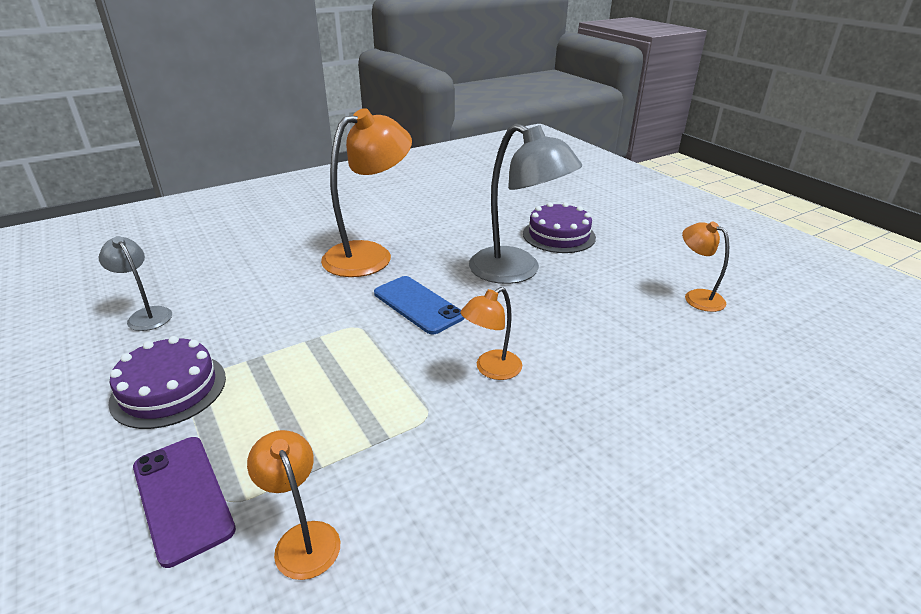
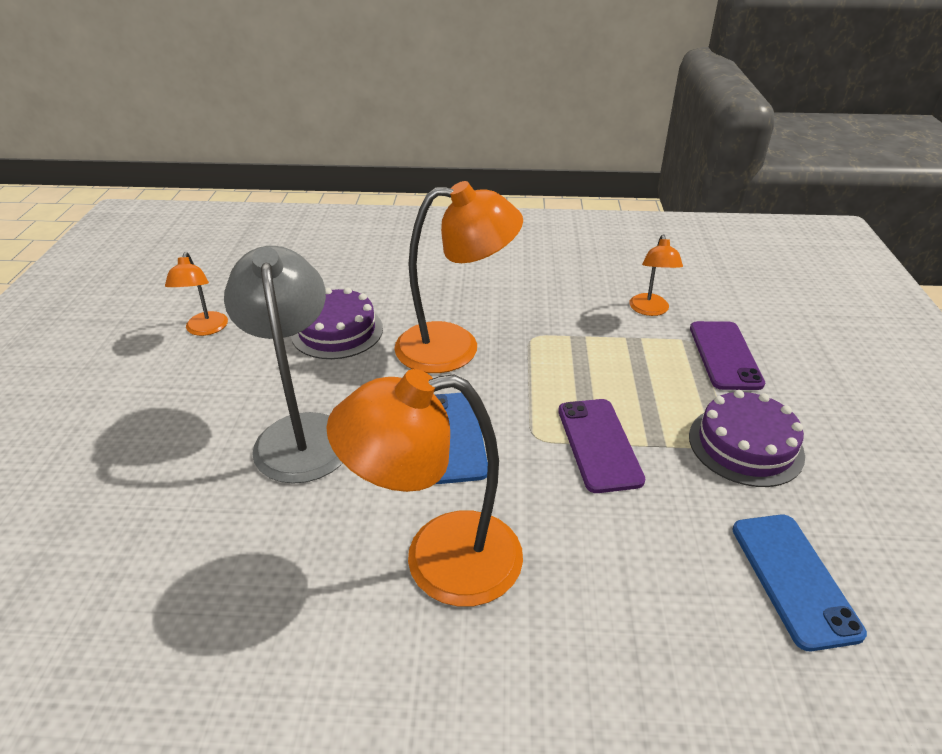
camera: 145 degrees left, 5 degrees up
(146, 315) = (793, 579): grey lamp -> blue phone
(304, 340) = (598, 444): none -> purple phone
(491, 369) = (455, 347): orange lamp -> orange lamp, size x1.95
(559, 235) = (166, 466): purple cake -> purple cake (337, 331)

